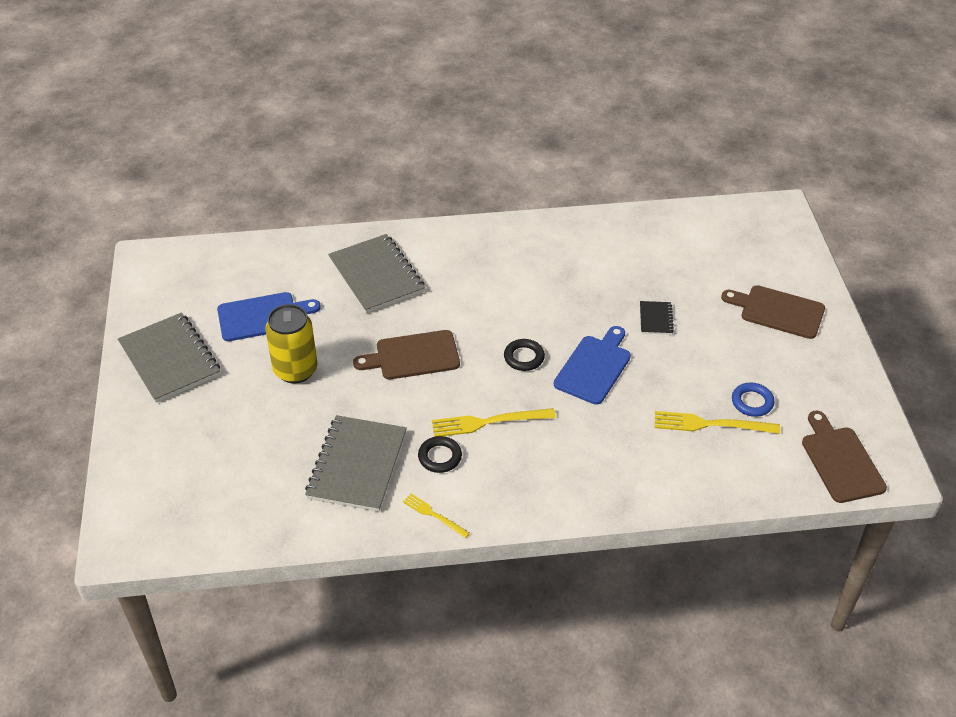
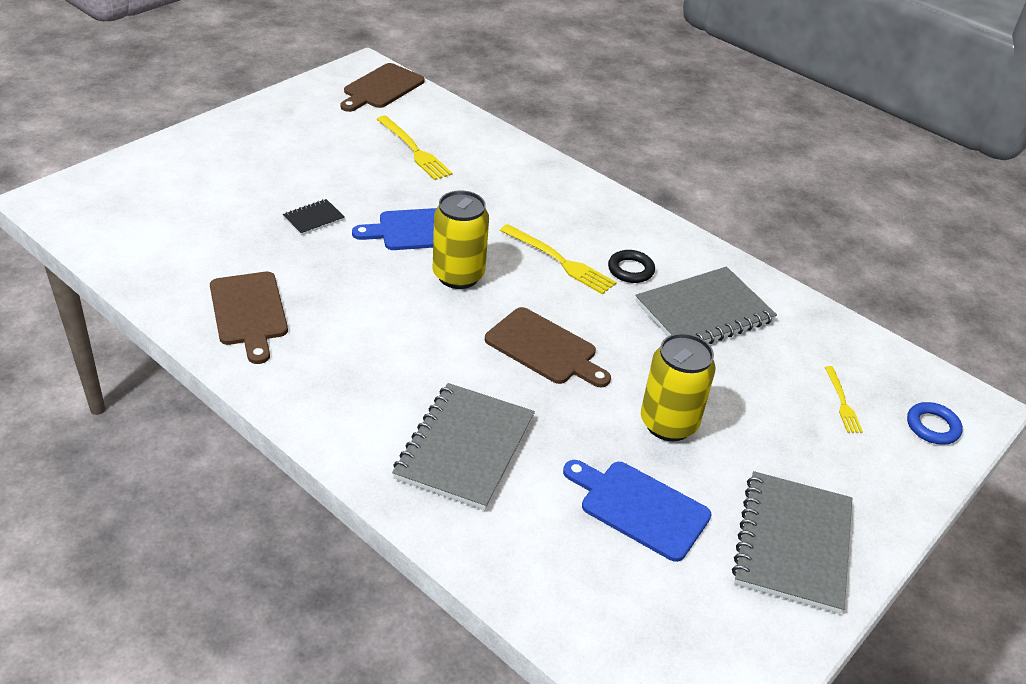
camera: 135 degrees left, 5 degrees down
(434, 515) = (684, 245): yellow fork -> yellow fork (842, 402)
(524, 357) = (458, 275): black ring -> yellow can
(752, 402) = (364, 139): blue ring -> blue ring (932, 427)
(778, 311) = (228, 157): brown cutting board -> brown cutting board (249, 312)

